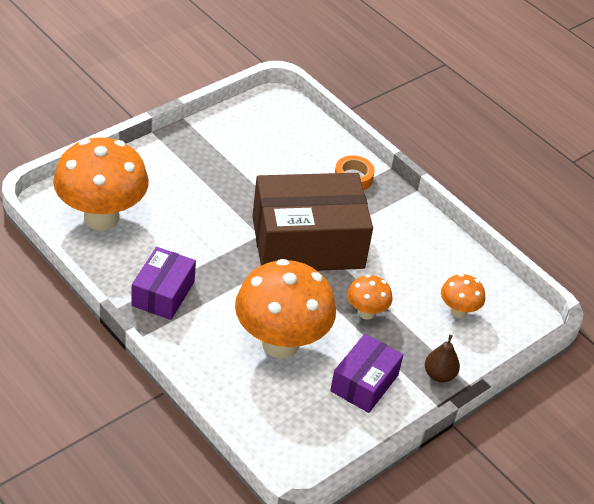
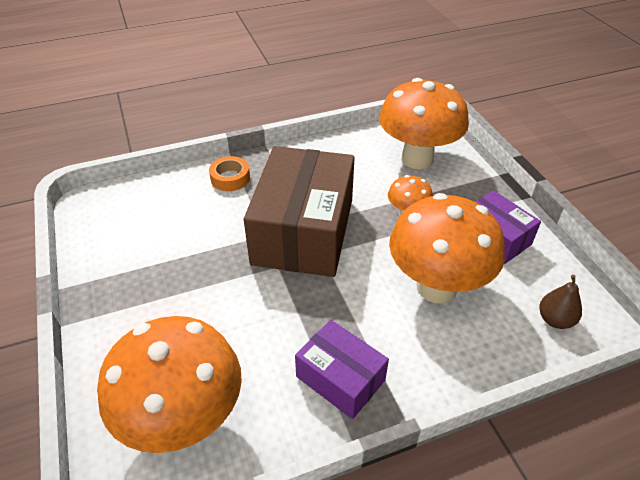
camera: 65 degrees left, 0 degrees up
(439, 375) = (488, 188): brown pear -> brown pear (555, 320)
(458, 311) = (417, 159): orange mushroom -> orange mushroom, size x2.13

